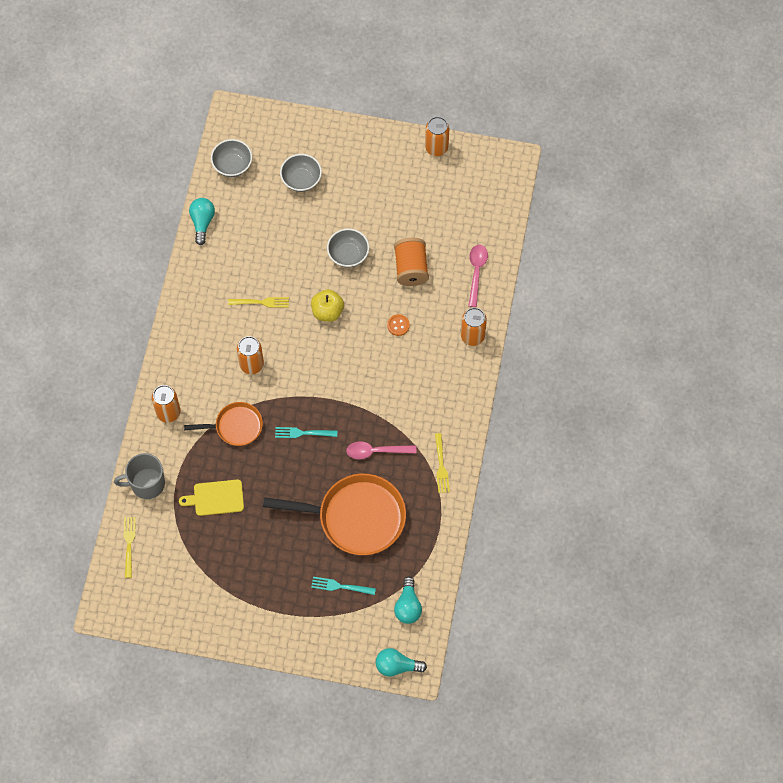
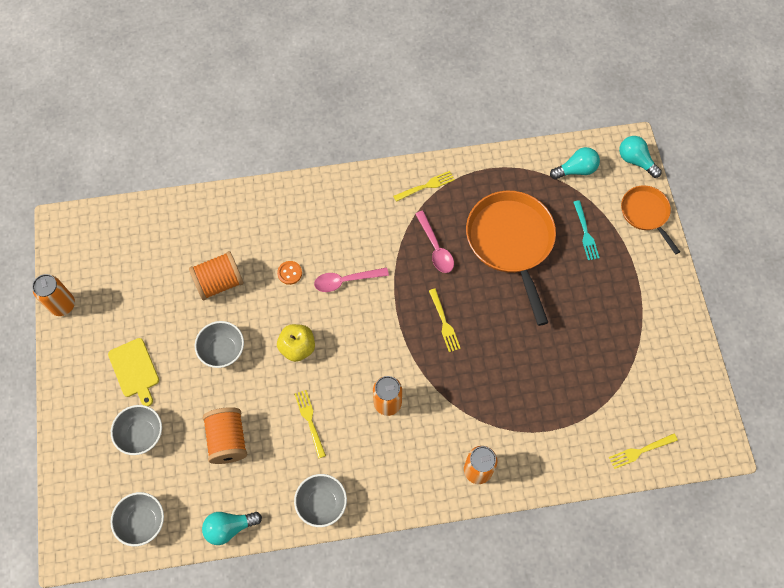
camera: 110 degrees left, 0 degrees up
(146, 484) = (567, 460): grey mug -> none
(192, 291) = (322, 503): none -> grey bowl
(216, 498) = (550, 382): yellow cutting board -> yellow cutting board (134, 370)
(235, 426) = (464, 393): orange pan -> orange pan (646, 214)
(271, 239) = (228, 440): none -> orange spool
(303, 433) = (444, 322): turquoise fork -> yellow fork
(397, 666) = (635, 161): turquoise light bulb -> turquoise light bulb turned 150 degrees clockwise
(472, 336) = (278, 201): orange can -> none
(476, 272) = (204, 220): pink spoon -> pink spoon (346, 281)

